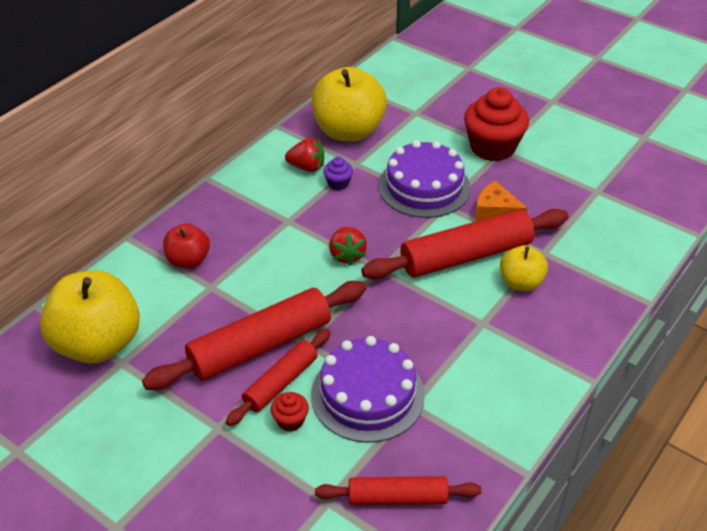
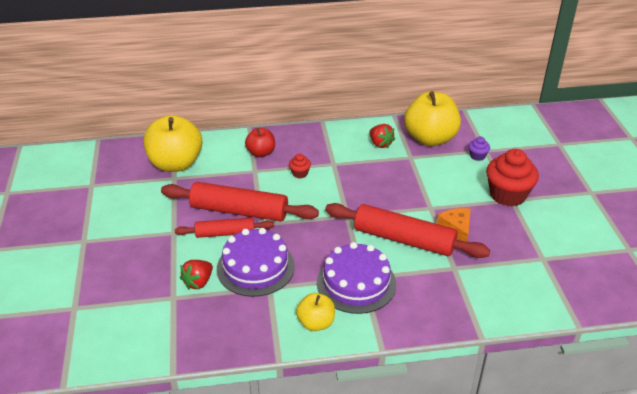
camera: 45 degrees right, 5 degrees down
(290, 420) = (206, 252): red cupcake -> red cupcake (300, 173)
(338, 183) = (386, 161): purple cupcake -> purple cupcake (477, 156)
(347, 255) = (339, 198): red strawberry -> red strawberry (198, 282)
(397, 498) = (203, 321): red rolling pin -> none
(424, 187) = (432, 191): purple cake -> purple cake (356, 283)
(521, 283) = (415, 273): yellow apple -> yellow apple (316, 323)

